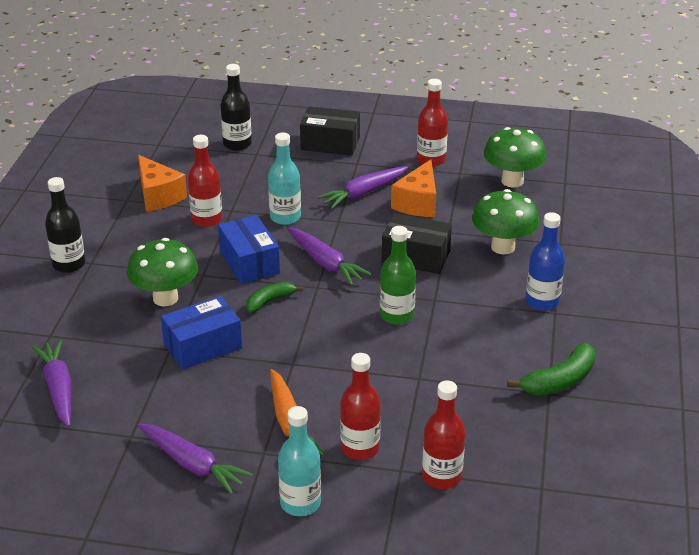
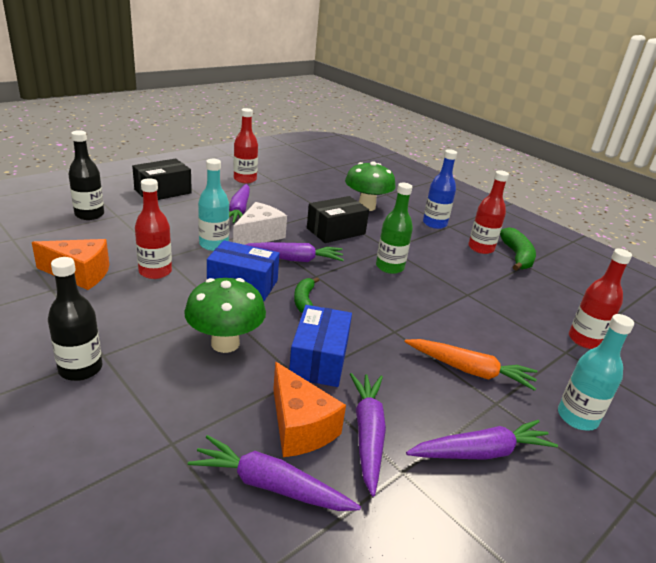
camera: 55 degrees left, 5 degrees down
(149, 405) = (368, 434): none -> purple carrot
(336, 227) = (259, 236): none -> white cheese
(360, 448) = (527, 355): red bottle -> red bottle (481, 248)
(418, 203) = (281, 203): orange cheese -> orange cheese (300, 427)
(512, 181) = (307, 175): green mushroom -> none

